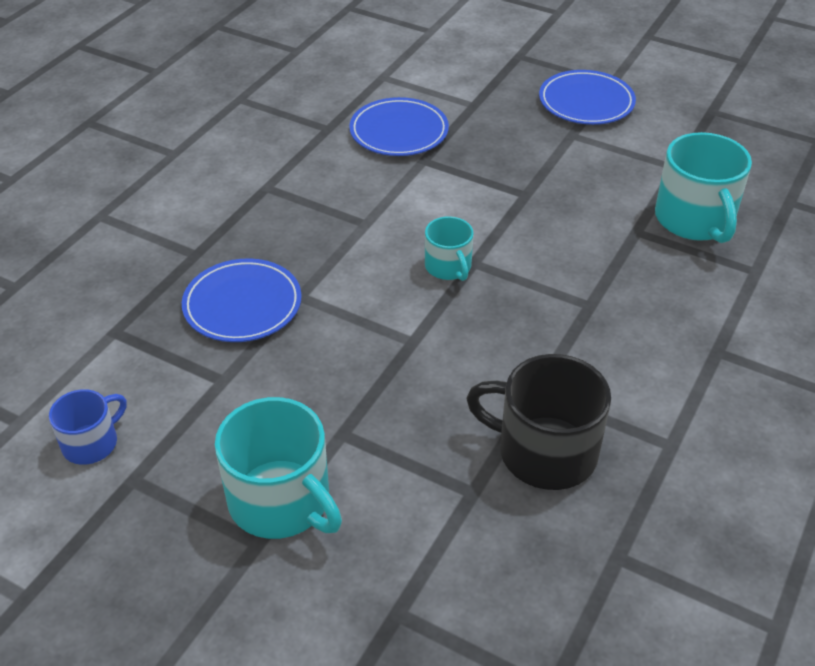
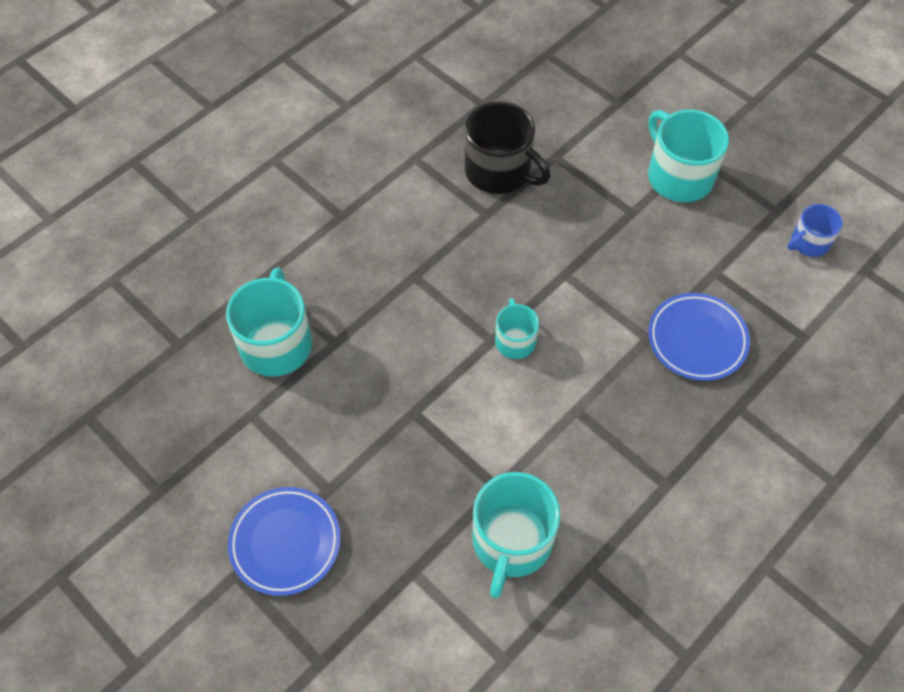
camera: 165 degrees left, 15 degrees up
(399, 132) = (511, 542): blue plate -> turquoise mug

